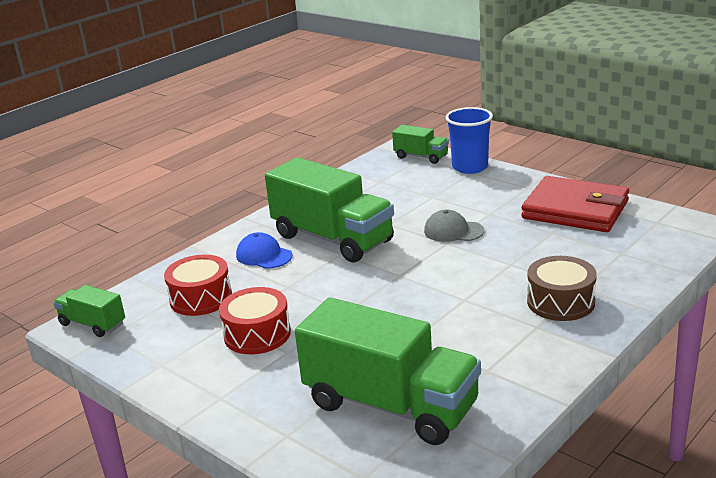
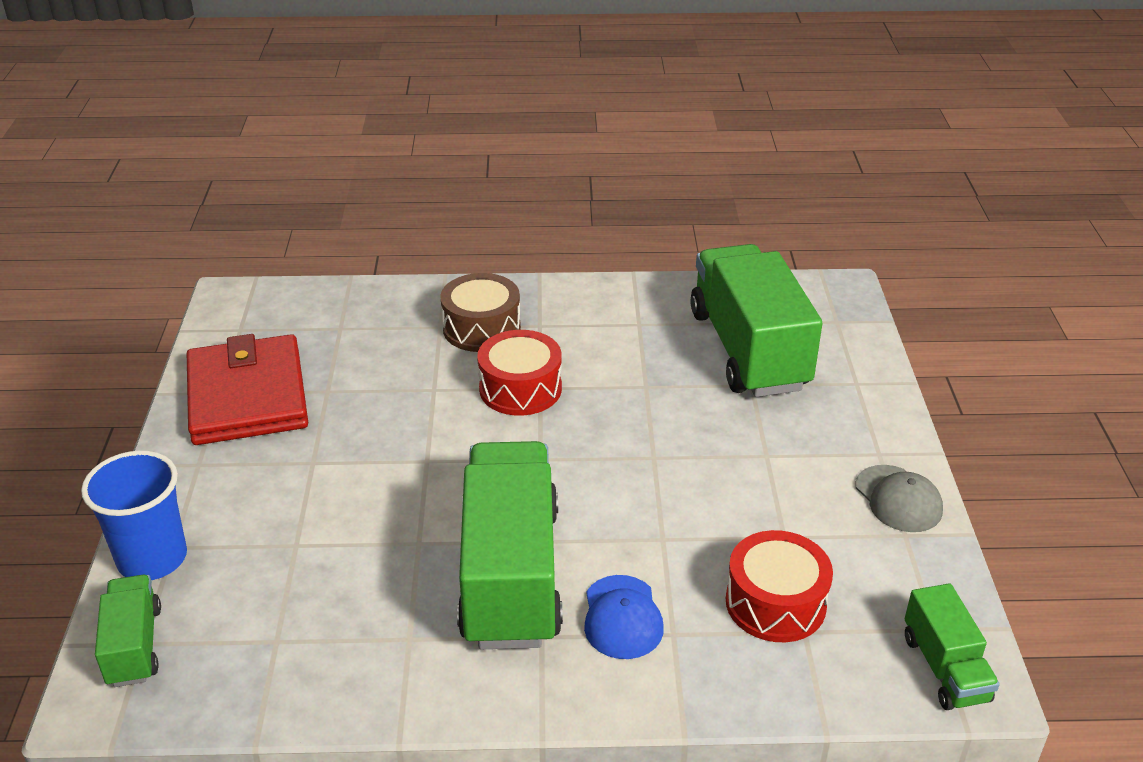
camera: 135 degrees left, 10 degrees up
(257, 334) = (771, 497): red drum -> red drum (520, 389)
(453, 231) = (390, 470): grey cap -> grey cap (898, 499)

